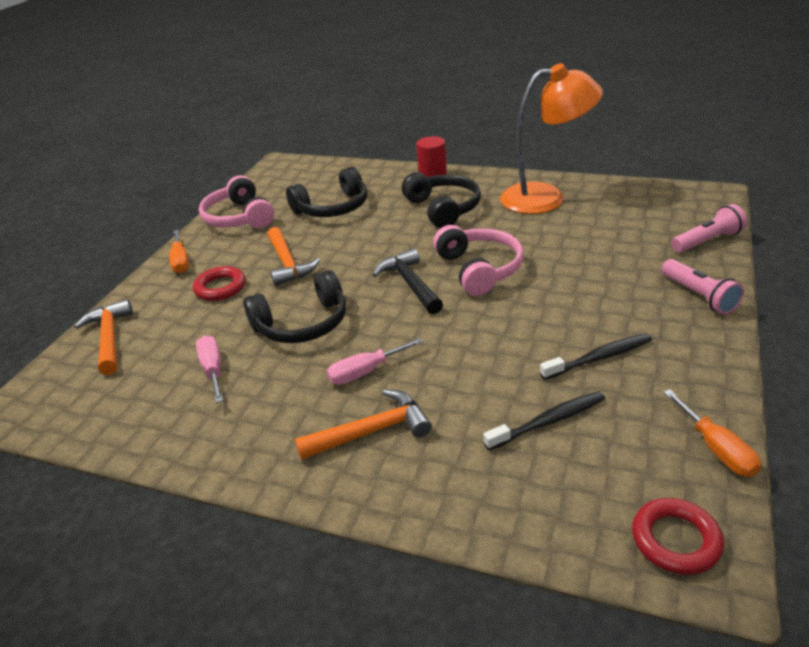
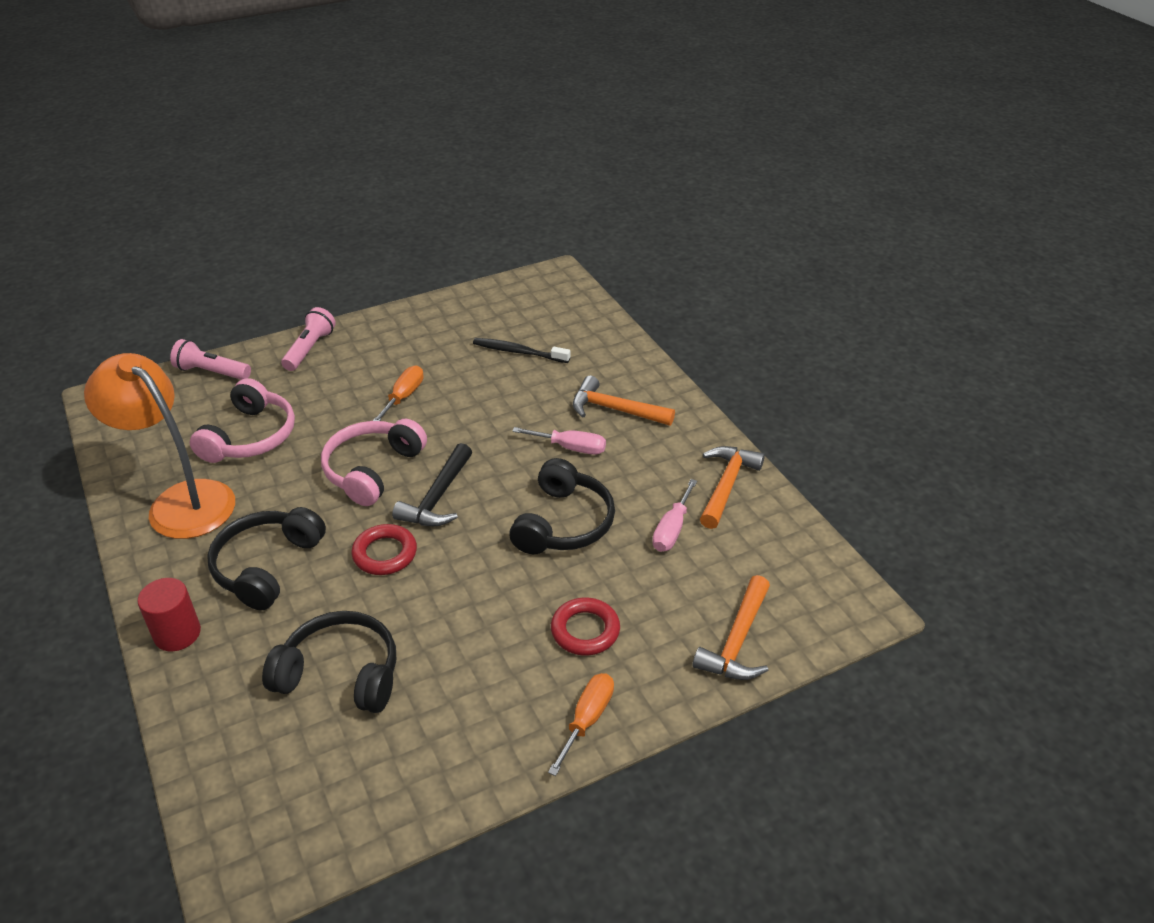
camera: 140 degrees left, 5 degrees up
(239, 217) = (446, 760): pink headphones -> pink headphones (250, 436)
(288, 263) = (493, 612): orange hammer -> orange hammer (726, 485)
(302, 323) = (563, 523): black headphones -> black headphones turned 90 degrees clockwise
(599, 357) = (433, 360): black toothbrush -> none
(675, 540) = (551, 287): red ring -> red ring (385, 554)
(716, 449) = (472, 296): orange screwdriver -> orange screwdriver (403, 397)

